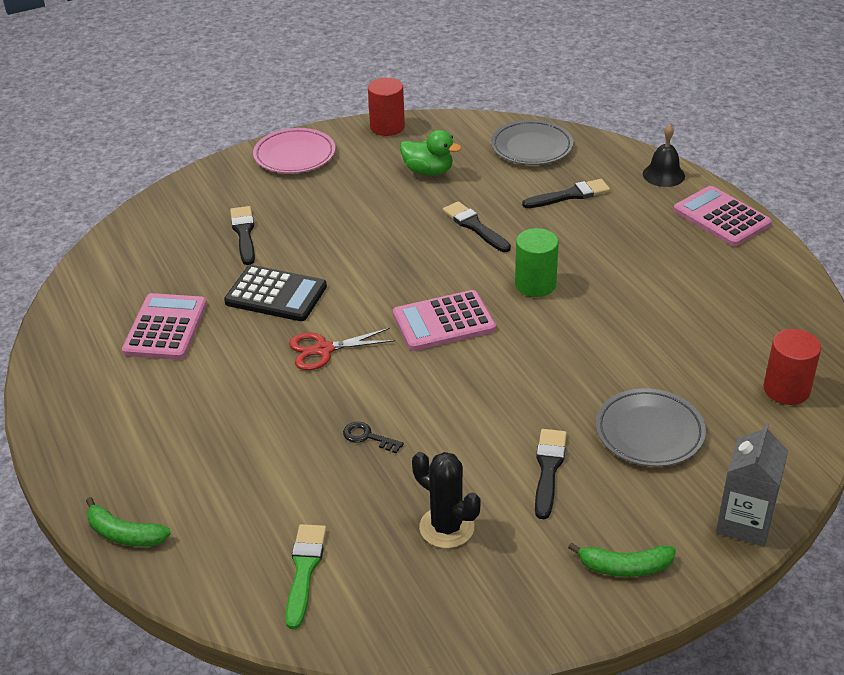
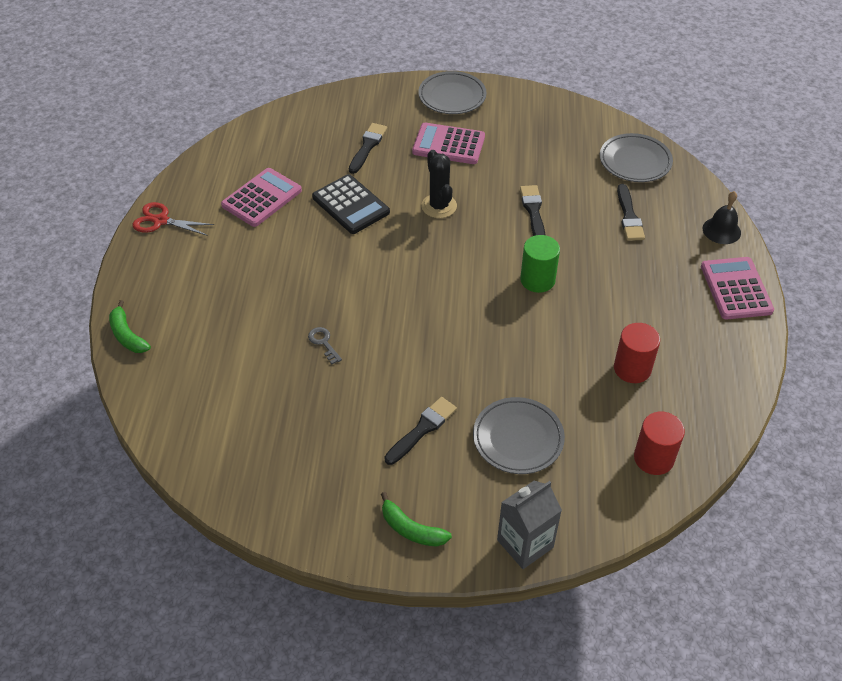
camera: 30 degrees right, 10 degrees up
(294, 156) = (452, 96): pink plate -> grey plate
(304, 570) = (209, 417): green brush -> none
(323, 350) = (348, 262): red scissors -> red scissors (161, 221)
(367, 437) = (323, 343): black key -> grey key
(387, 127) = (538, 99): red cylinder -> red cylinder (632, 368)
(428, 171) = (538, 150): green duck -> none
(444, 322) = (446, 279): pink calculator -> pink calculator (448, 144)
(446, 527) = (319, 435): black cactus -> black cactus (439, 206)
(570, 195) = (629, 216): black brush -> black brush turned 75 degrees clockwise

